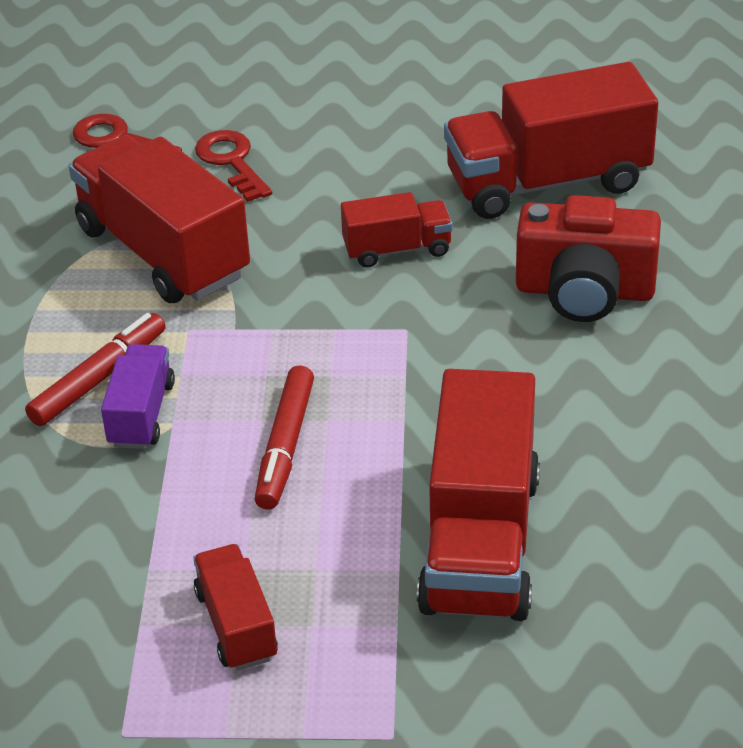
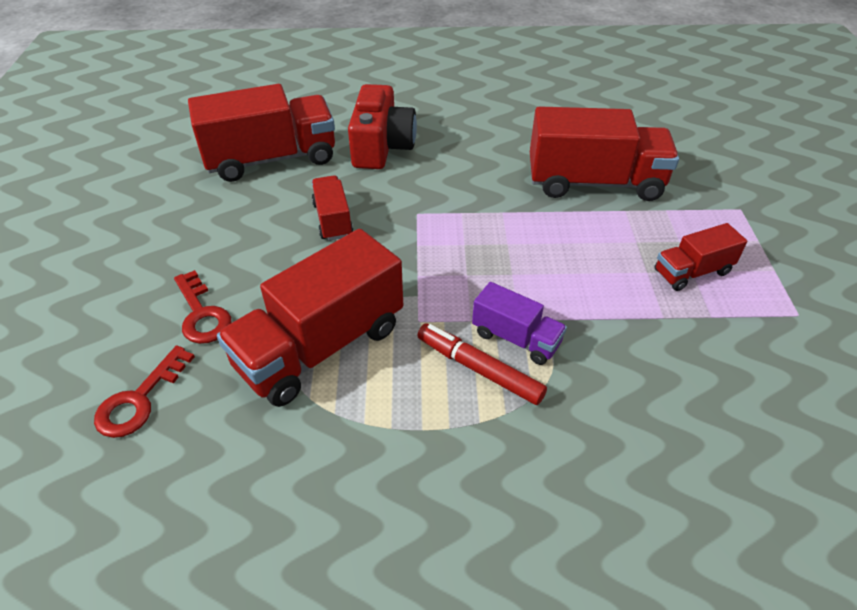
camera: 95 degrees left, 5 degrees up
(141, 414) = (516, 338): purple truck -> purple truck turned 150 degrees counterclockwise
(231, 162) = (202, 314): red key -> red key turned 90 degrees counterclockwise
(285, 446) = (535, 261): red marker -> none
(548, 182) = (271, 159): red truck -> red truck turned 90 degrees counterclockwise

